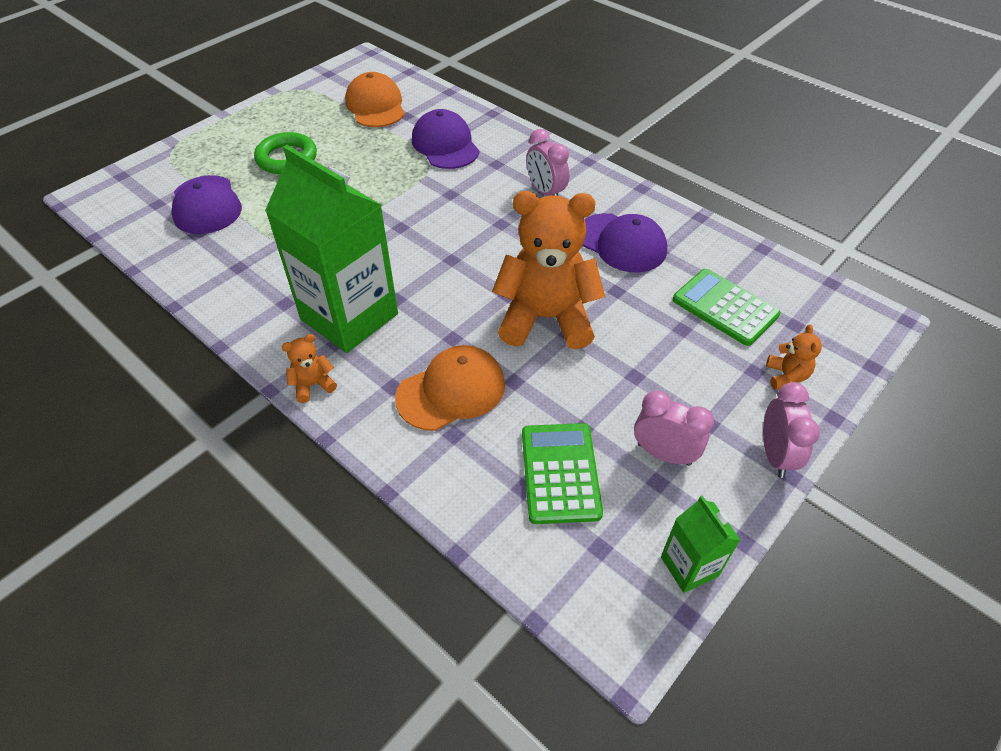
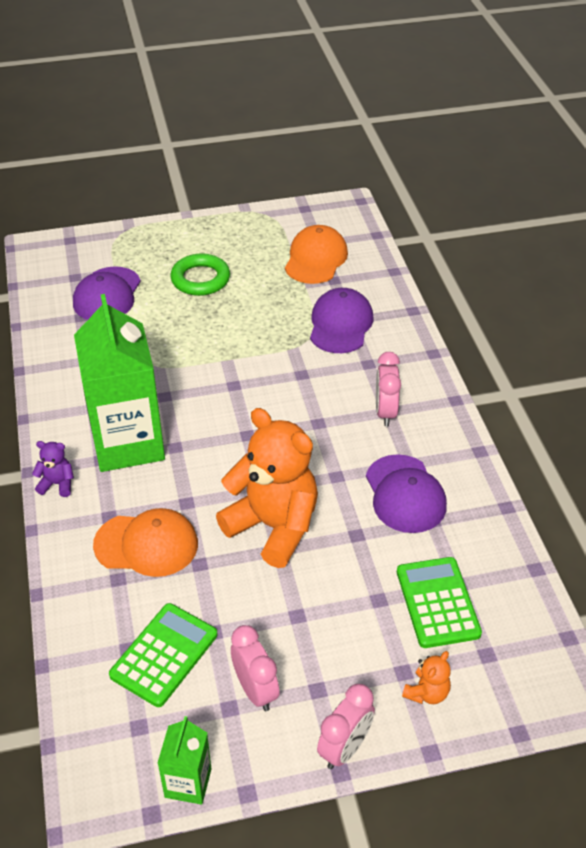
camera: 35 degrees right, 5 degrees down
(313, 385) = (57, 484): orange teddy bear -> purple teddy bear

